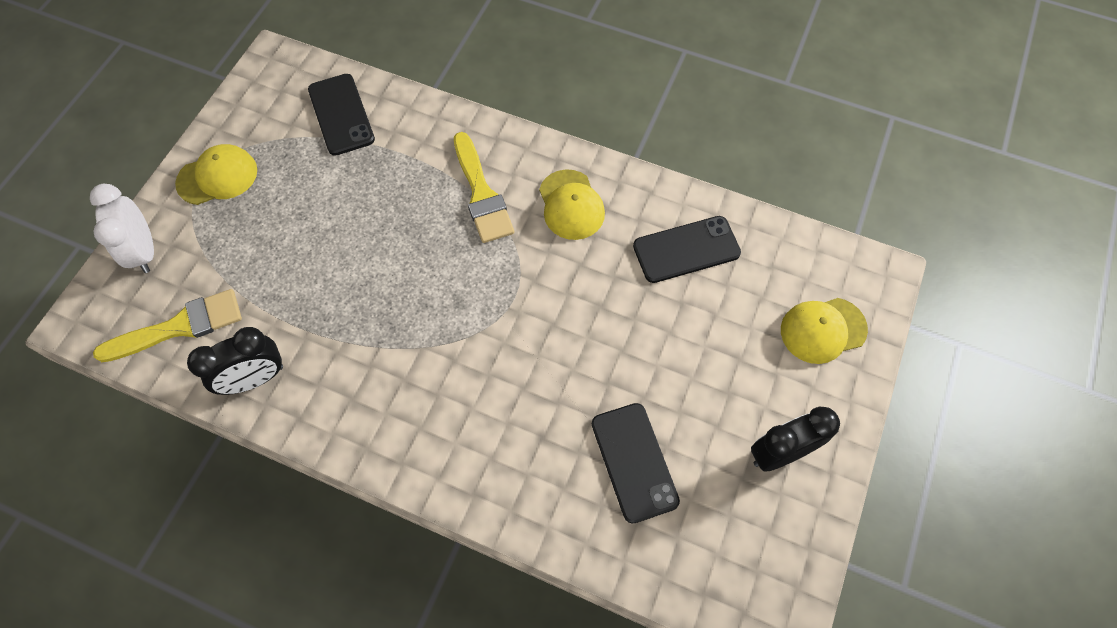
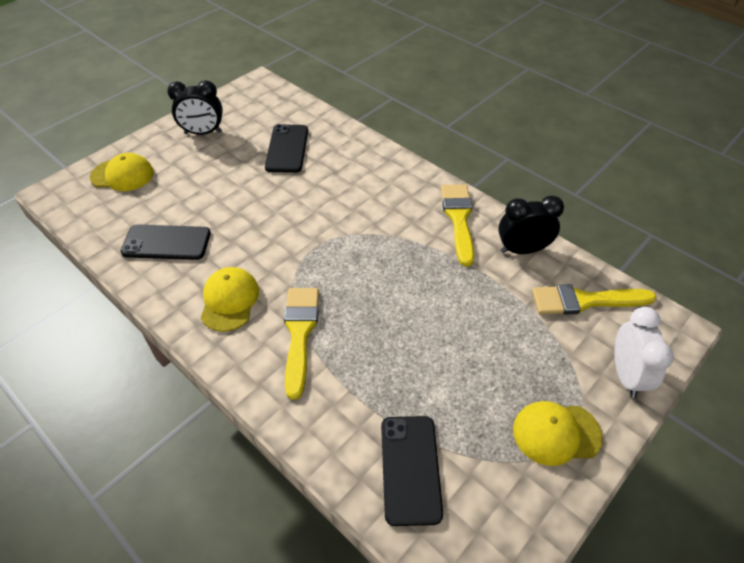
camera: 160 degrees left, 15 degrees down
(344, 404) = (458, 219): none -> yellow brush

